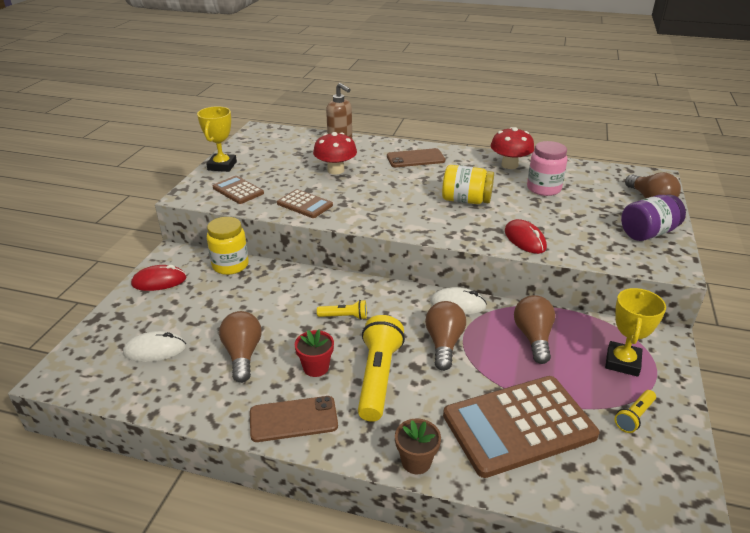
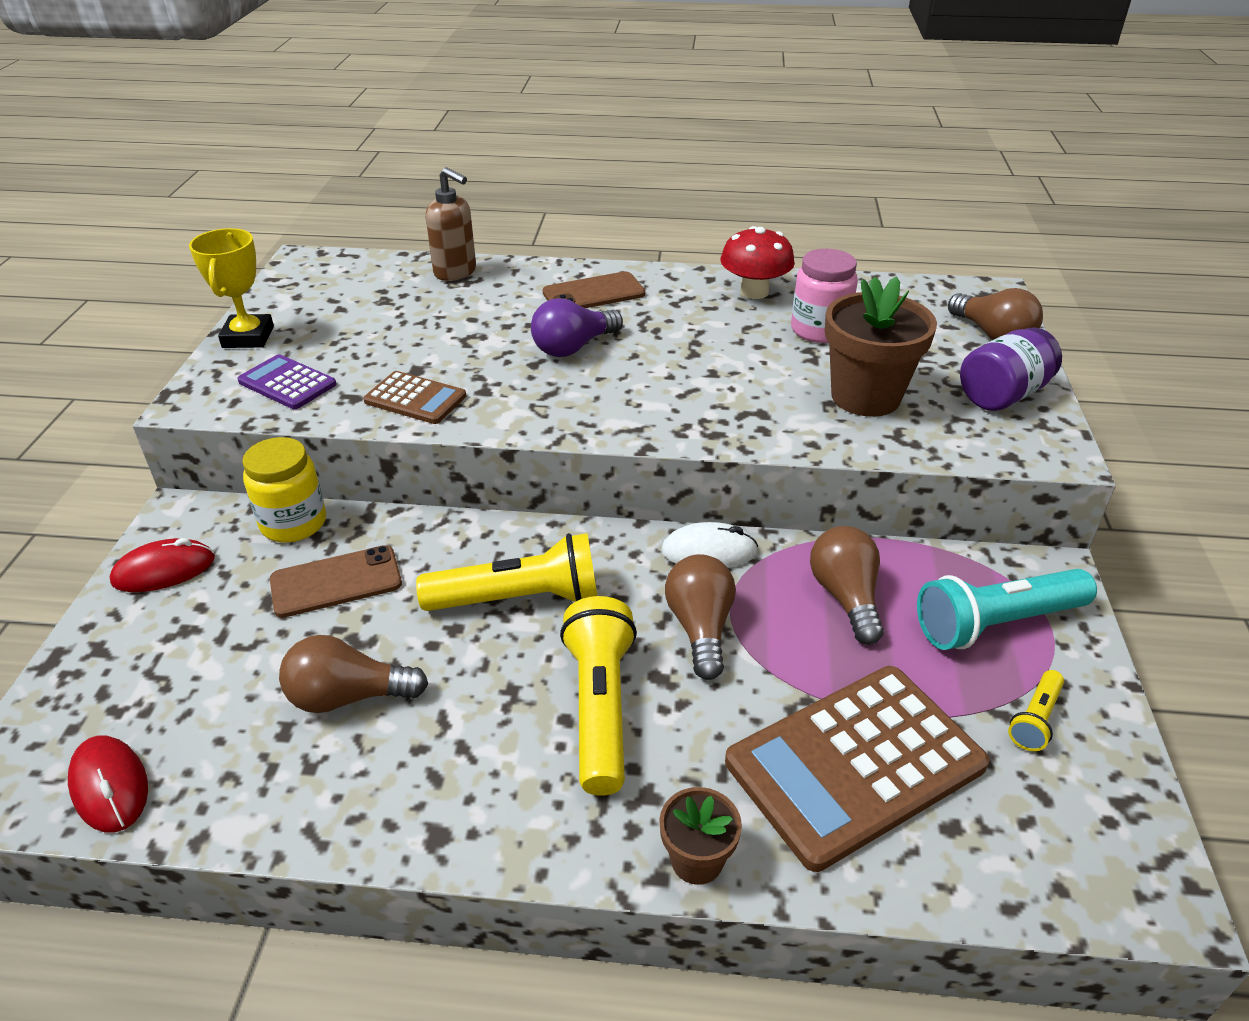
camera: 10 degrees left, 5 degrees up
(155, 350) = (180, 709): white mouse -> none
(238, 190) = (287, 383): brown calculator -> purple calculator
(243, 354) = (348, 696): brown light bulb -> brown light bulb turned 75 degrees counterclockwise
(293, 419) = (464, 811): brown phone -> brown phone (336, 582)
(316, 367) = (486, 704): red flower pot -> none
(335, 170) = (458, 327): red mushroom -> none
(344, 317) = (519, 598): yellow flashlight -> yellow flashlight, size x2.00
(397, 186) = (573, 347): none -> purple light bulb
(466, 200) = (695, 364): yellow jar -> none
(525, 239) = (809, 427): red mouse -> red mouse (110, 786)
(563, 226) = (865, 397): none -> brown flower pot
(622, 362) = (996, 623): yellow trophy -> turquoise flashlight

